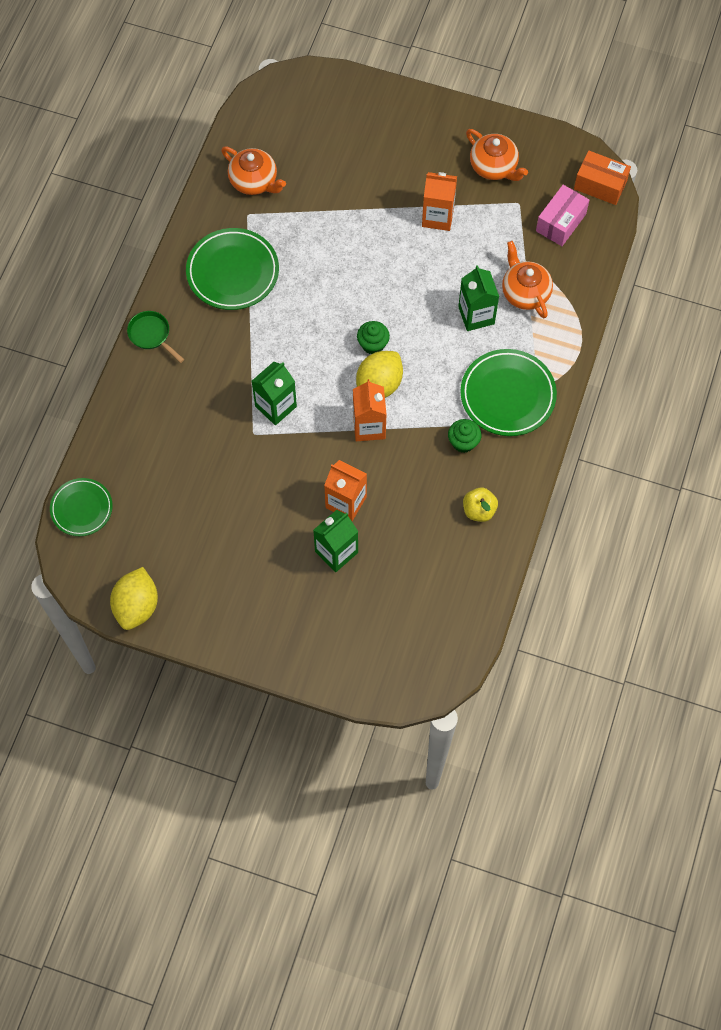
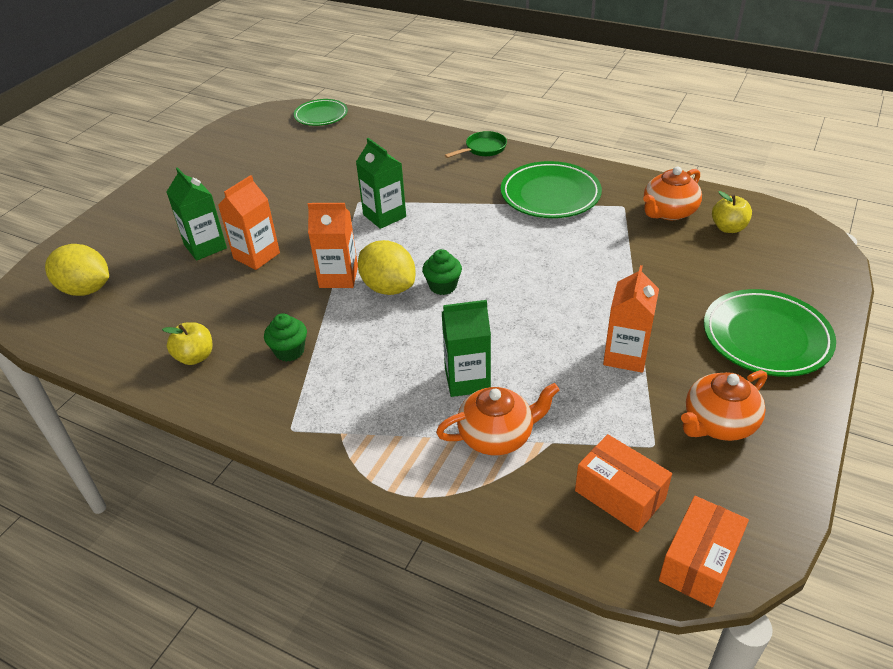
camera: 100 degrees right, 25 degrees down
(137, 606) = (219, 139): yellow lemon -> yellow lemon (86, 289)
(275, 140) = (728, 228): none -> yellow apple
(507, 395) = (340, 399): green plate -> green plate (766, 337)
(561, 222) = (619, 495): pink box -> orange box

